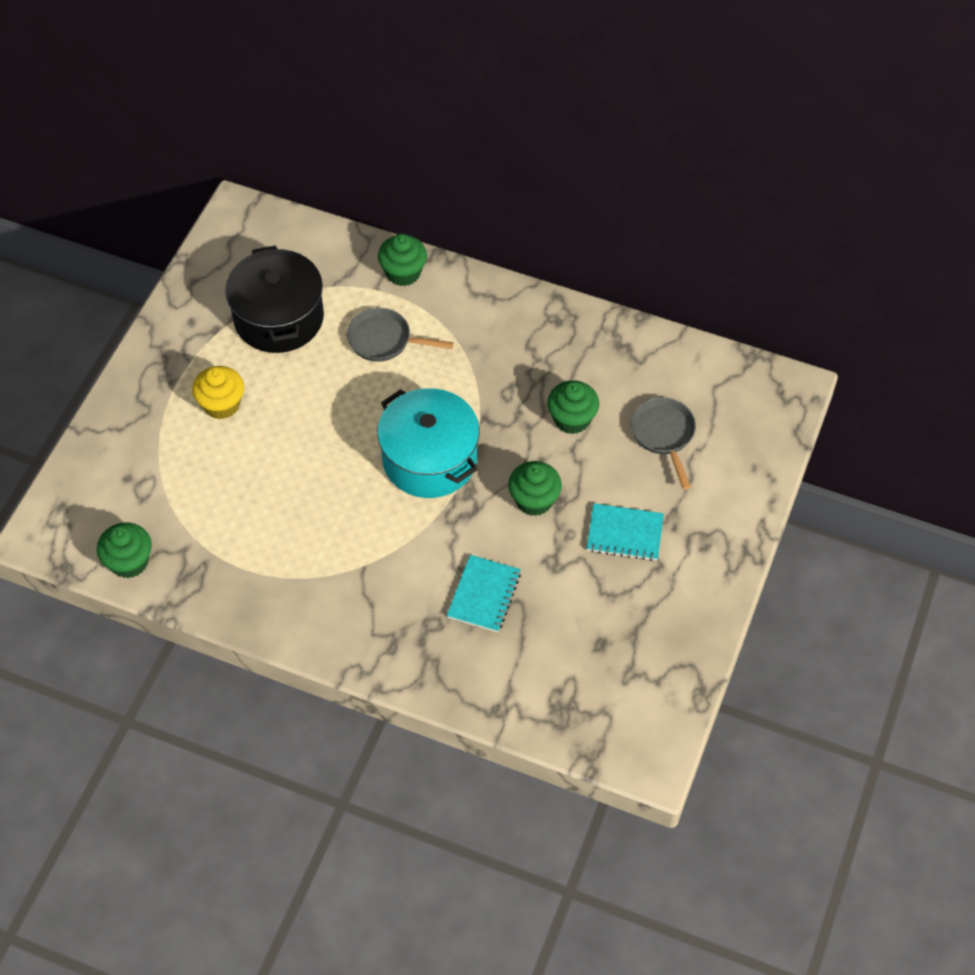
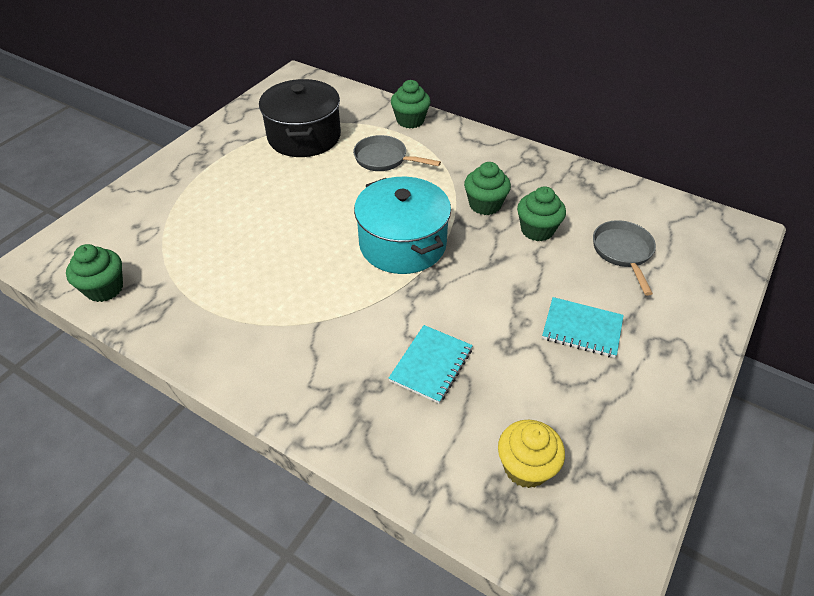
camera: 10 degrees right, 10 degrees down
(221, 404) = (237, 185): yellow cupcake -> yellow cupcake (526, 467)
(534, 500) = (494, 288): green cupcake -> green cupcake (485, 205)

